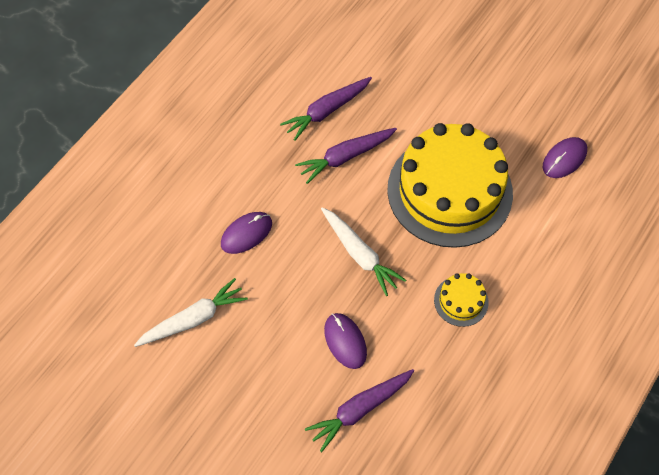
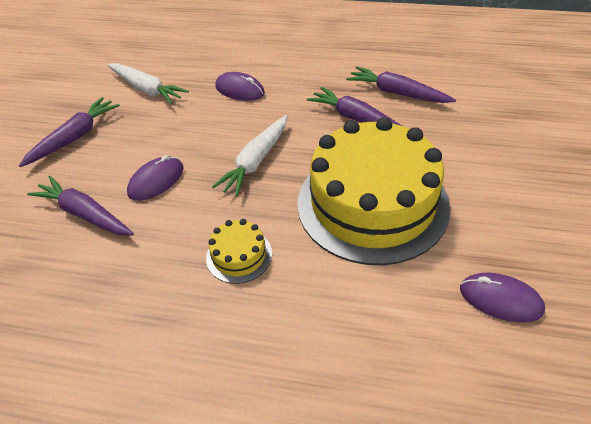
camera: 70 degrees right, 15 degrees down
(240, 404) = (75, 137): none -> purple carrot

